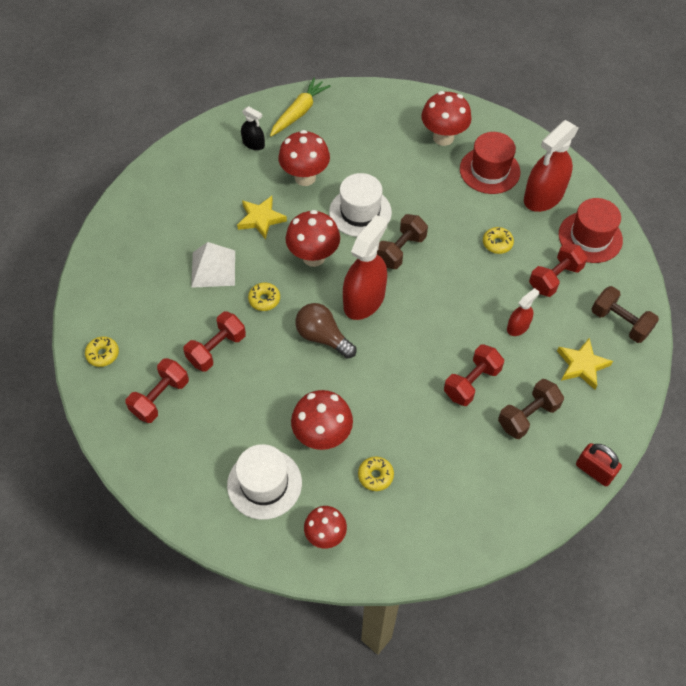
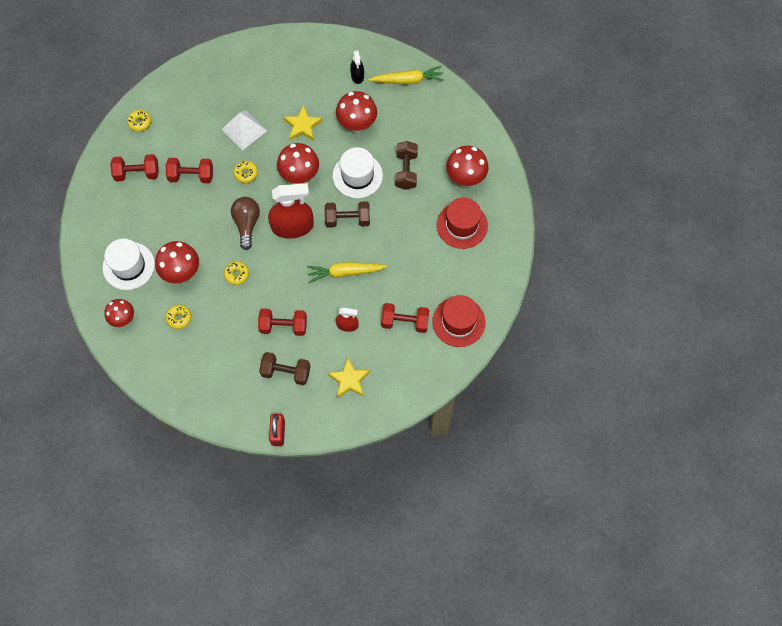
camera: 50 degrees right, 10 degrees up
(457, 290) = (345, 272): none -> yellow carrot
(497, 243) = (403, 270): yellow donut -> yellow donut (237, 274)
(543, 196) = (469, 272): red spray bottle -> none
(620, 322) = (402, 382): brown dumbbell -> brown dumbbell (406, 171)

